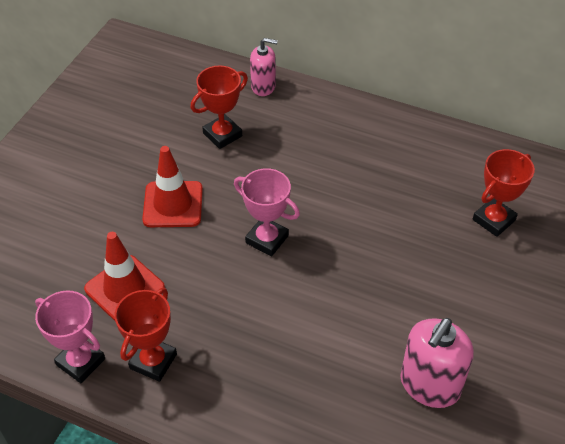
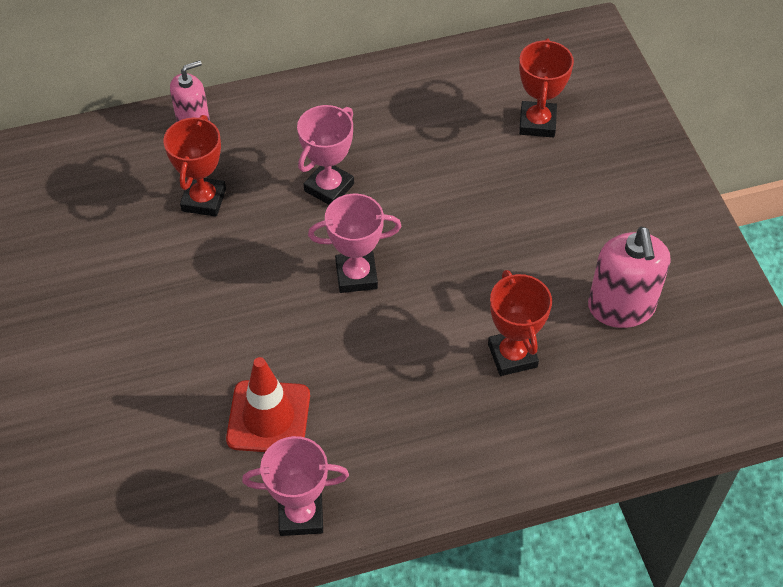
camera: 40 degrees left, 5 degrees up
(153, 361) = (369, 462): red trophy -> red trophy (512, 355)
(173, 204) = (228, 303): red traffic cone -> none
(306, 174) = (329, 187): none -> pink trophy

